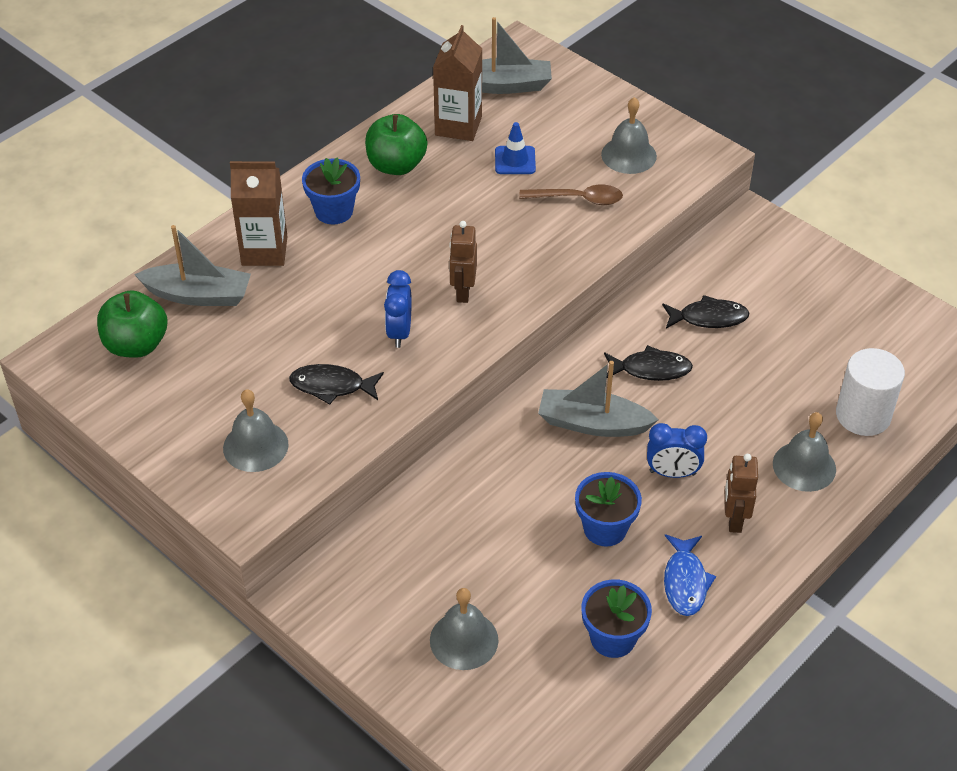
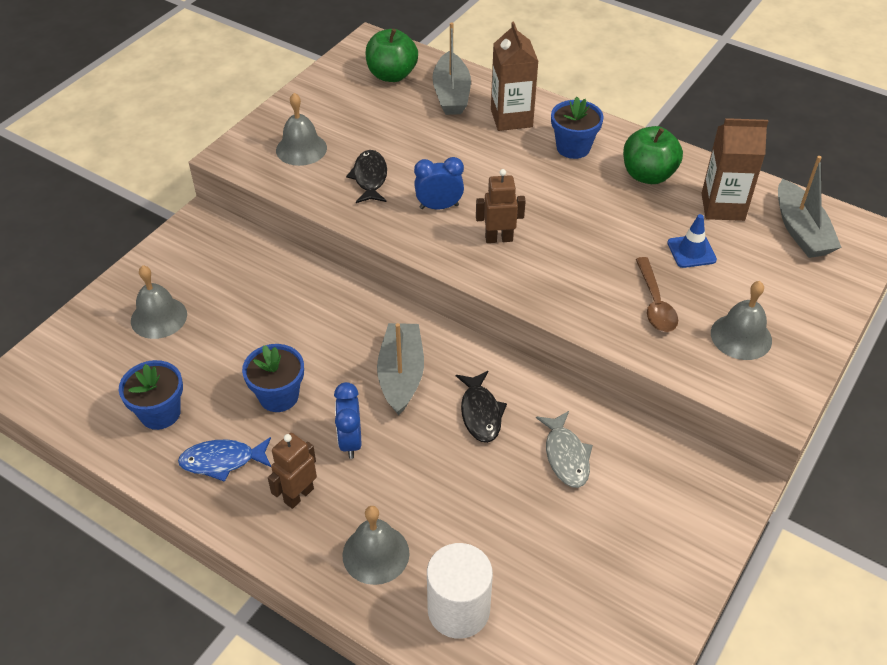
camera: 80 degrees right, 0 degrees up
(709, 318) = (566, 456): black fish -> grey fish
(734, 520) = (298, 495): brown robot -> brown robot turned 45 degrees counterclockwise

